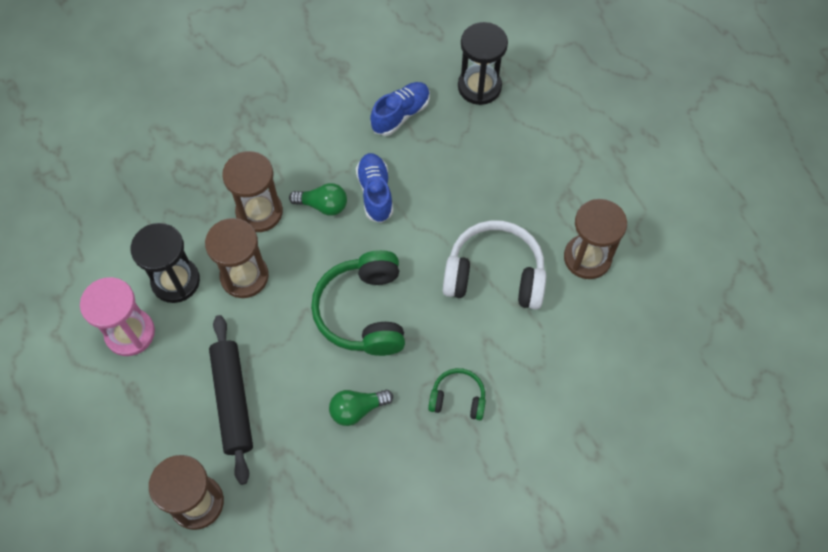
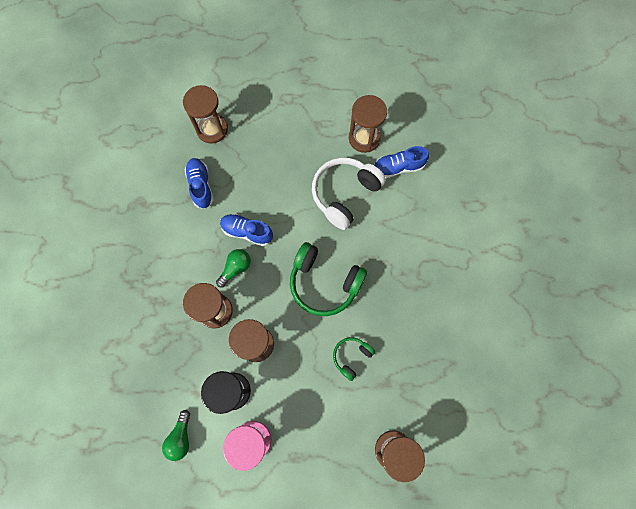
camera: 60 degrees left, 10 degrees up
(232, 401) = (338, 394): black rolling pin -> none
(357, 409) = (385, 320): green light bulb -> green light bulb (181, 437)
(458, 398) = (410, 259): green headphones -> green headphones (351, 357)
(479, 87) = (212, 129): black hourglass -> brown hourglass
(575, 320) = (398, 167): none -> blue shoe

